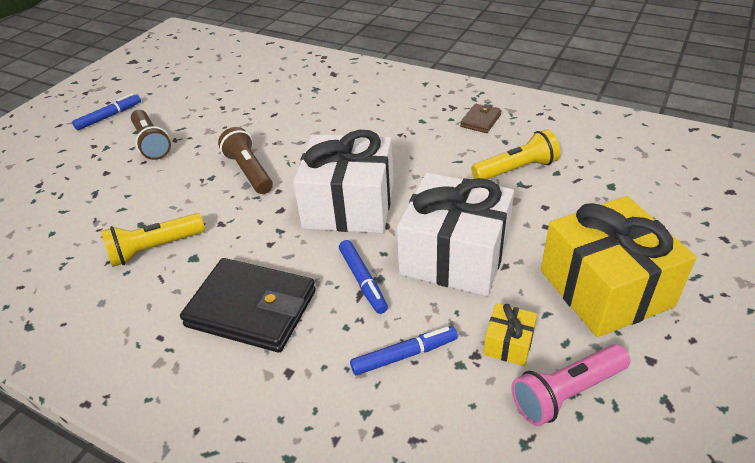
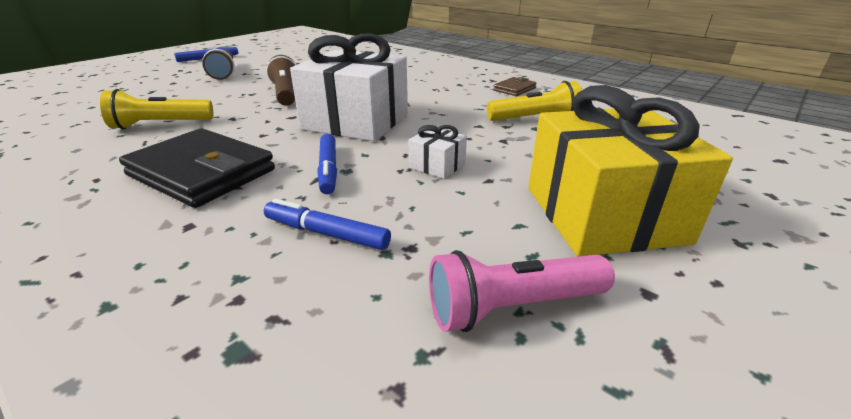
camera: 10 degrees right, 10 degrees down
(404, 355) = (326, 233): blue marker -> blue marker turned 150 degrees counterclockwise
(454, 256) = (437, 165): white gift -> white gift, size x0.42
(508, 343) = (458, 244): yellow gift -> none

